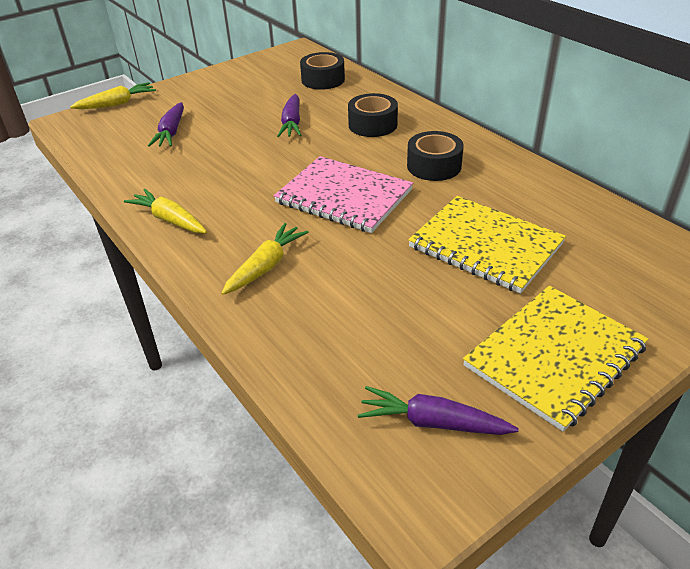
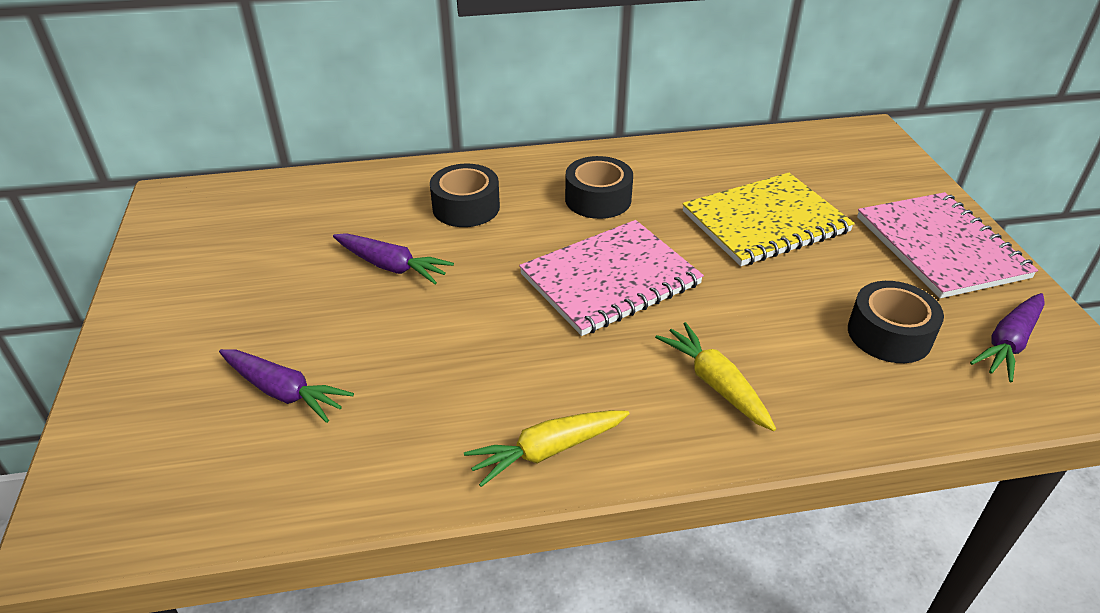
camera: 65 degrees left, 0 degrees up
(117, 104) = (91, 440): yellow carrot -> none
(323, 80) = (299, 205): black tape -> black tape (889, 334)
(554, 356) = (940, 247): yellow notebook -> pink notebook

